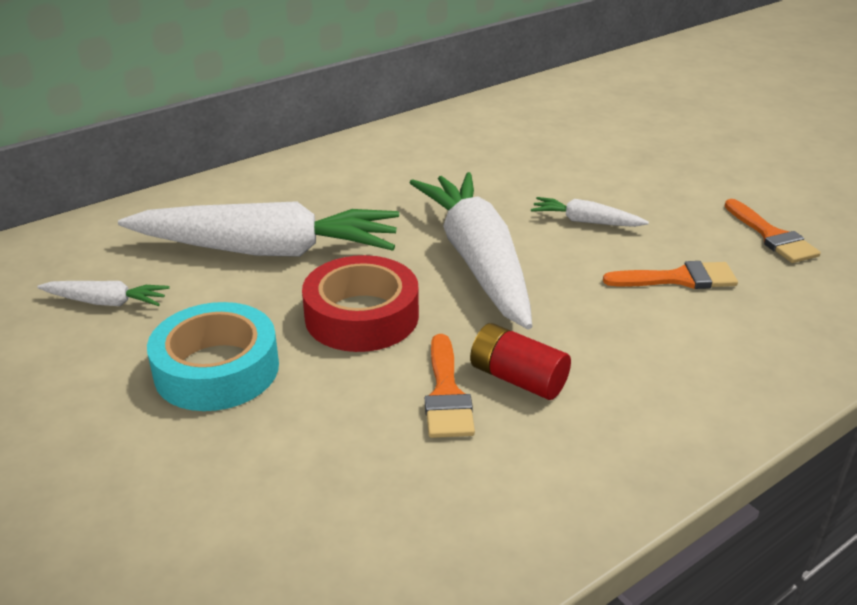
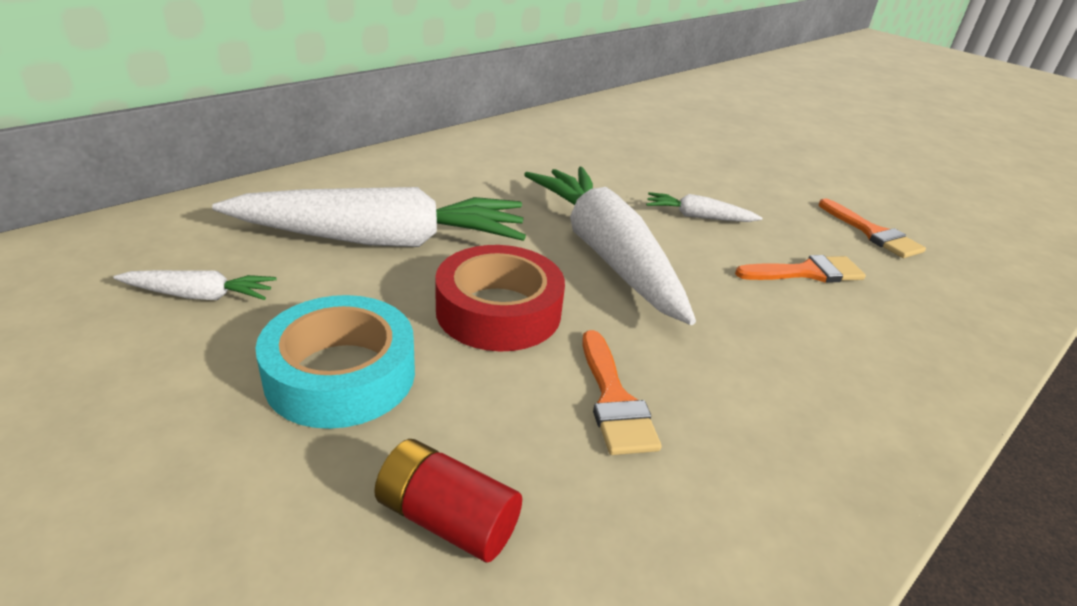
camera: 10 degrees left, 0 degrees up
(517, 378) = (686, 380): red battery -> red battery (447, 519)

